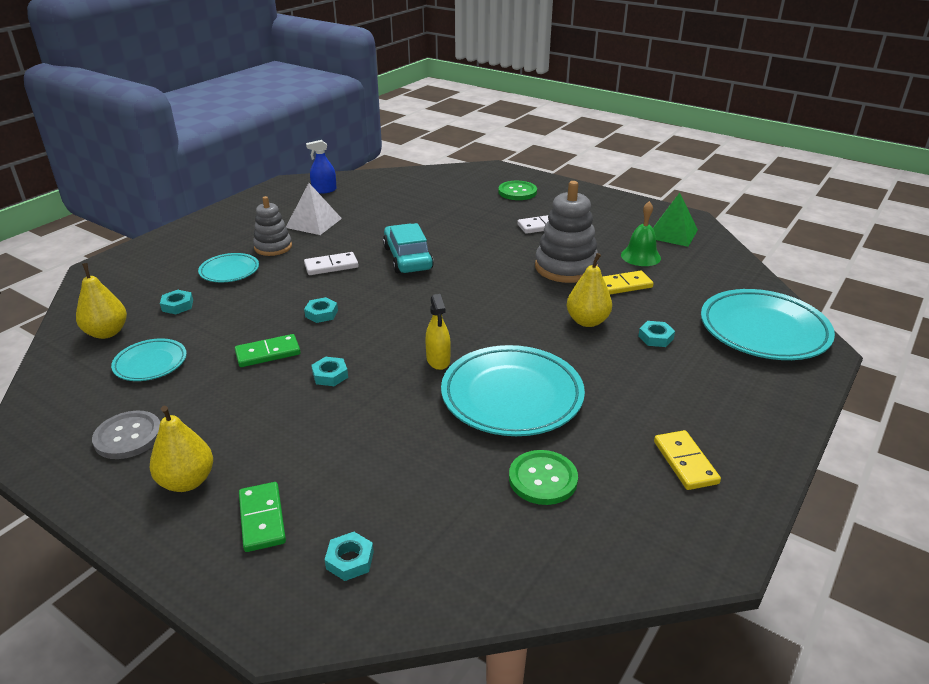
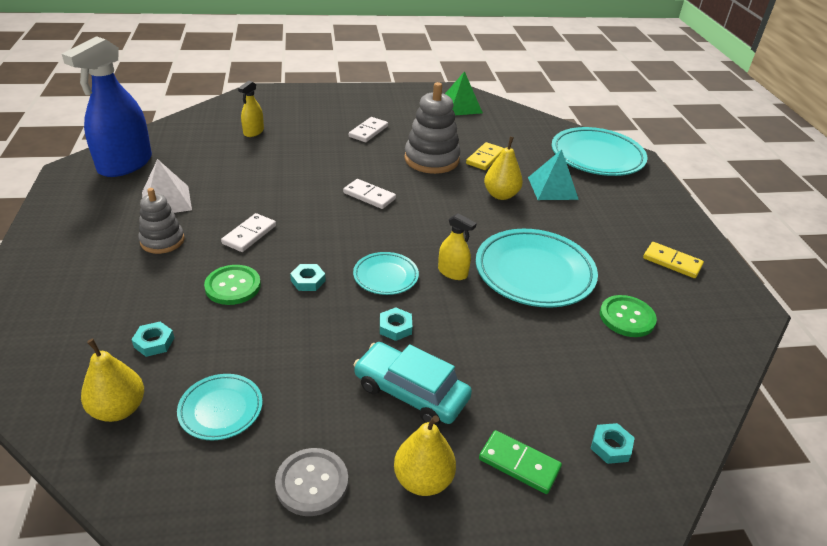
camera: 45 degrees left, 5 degrees up
(229, 271) = (154, 283): turquoise plate -> turquoise plate (385, 276)
(268, 353) = (317, 338): green domino -> none
(324, 190) = (125, 164): blue spray bottle -> blue spray bottle, size x2.17
(408, 258) = (305, 199): turquoise car -> turquoise car (411, 392)
(445, 196) = (253, 132): none -> yellow spray bottle
(462, 275) = (369, 196): none -> white domino
(517, 192) = (308, 108): green button -> green button (233, 286)
(640, 256) = (465, 131): green bell -> none
(655, 337) = (552, 188): turquoise nut -> turquoise pyramid

